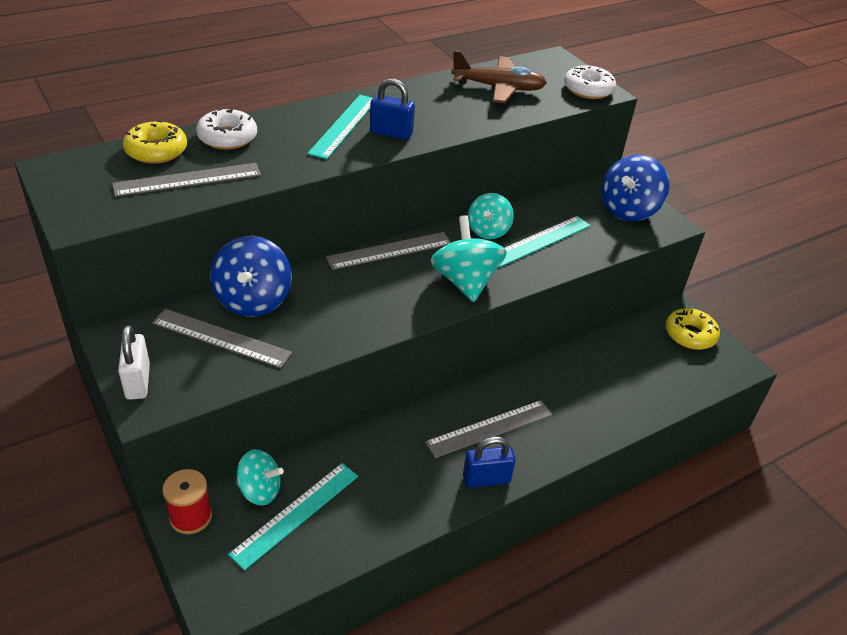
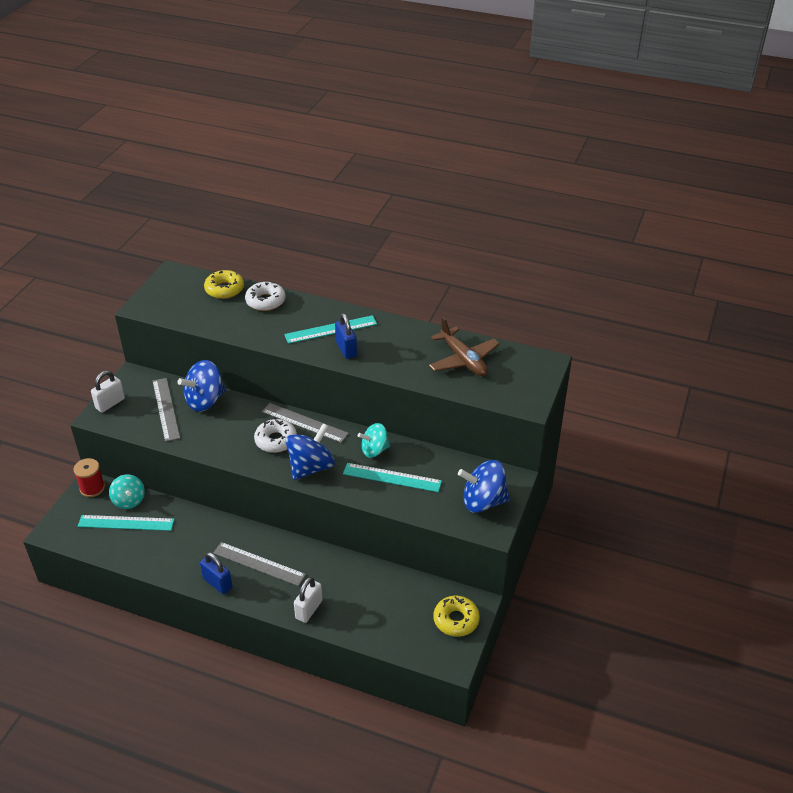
camera: 55 degrees right, 0 degrees up
(188, 179) = (212, 314): grey ruler -> none
(465, 281) = (311, 467): turquoise spinning top -> blue spinning top
(588, 89) = (521, 397): white donut -> white donut (276, 440)
(592, 425) = (309, 609): none -> white padlock

